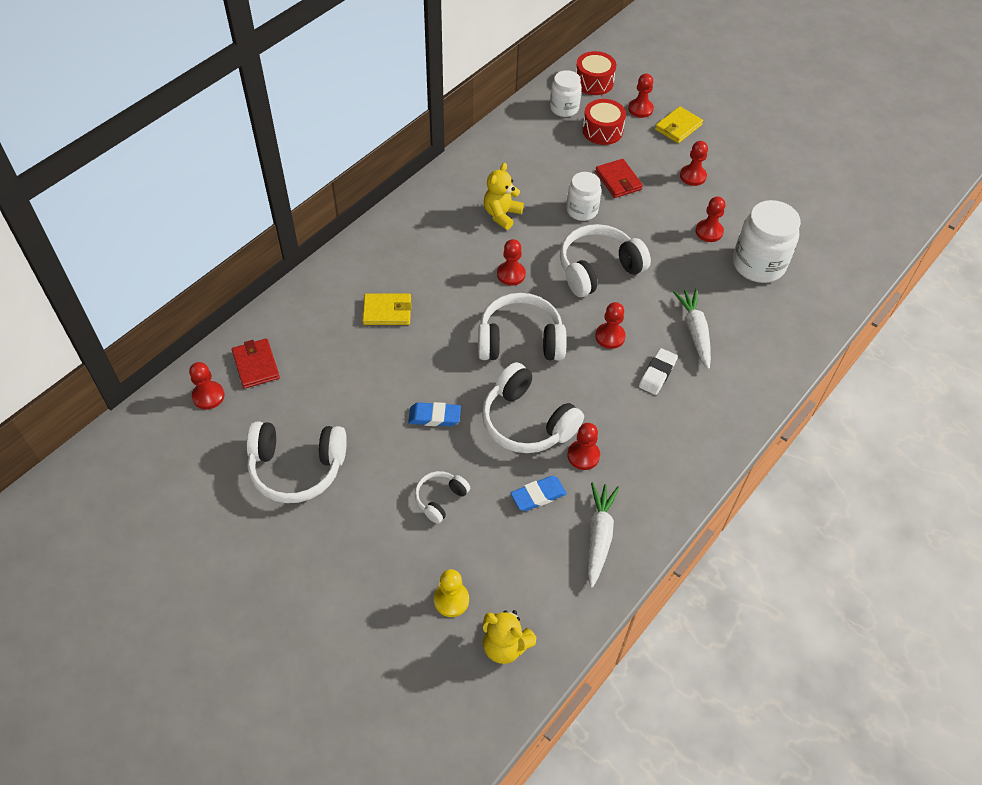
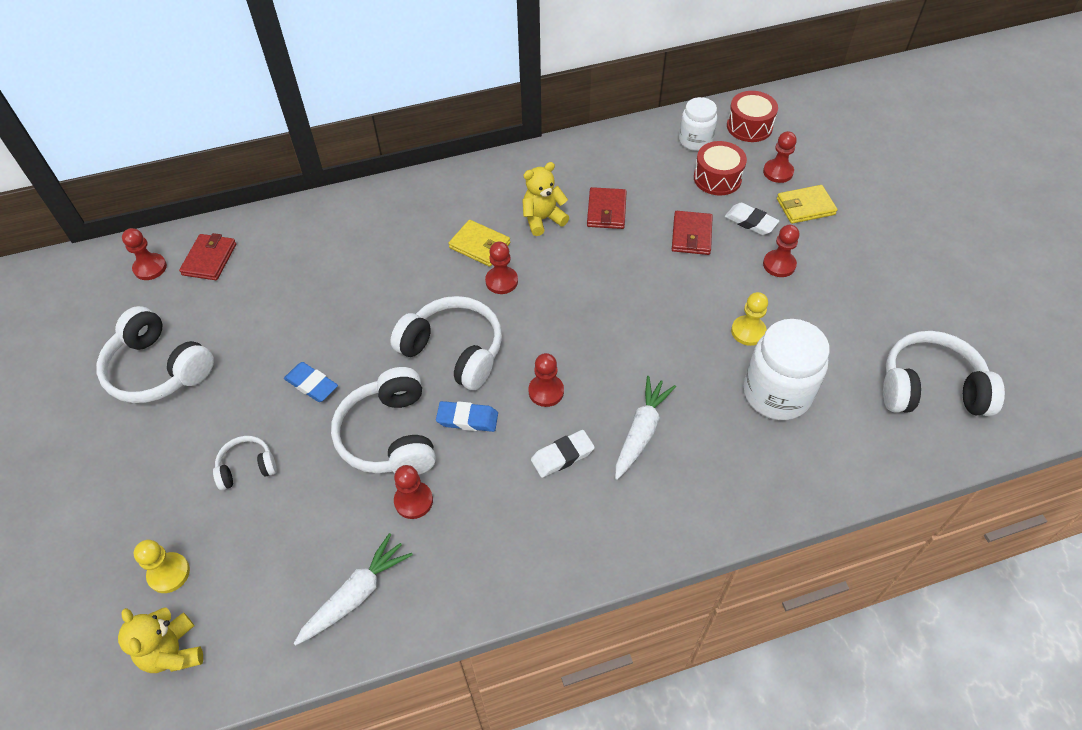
camera: 35 degrees right, 0 degrees up
(387, 311) = (358, 263): yellow wallet -> yellow wallet (479, 245)
(538, 495) = (335, 517): blue eraser -> blue eraser (467, 419)
(543, 188) = (606, 211): none -> red wallet
(582, 210) = (627, 249): white jar -> none
(598, 269) = (593, 316): white headphones -> white headphones (930, 388)
(650, 153) = (750, 222): none -> white eraser
(709, 232) = (748, 331): red pawn -> yellow pawn

